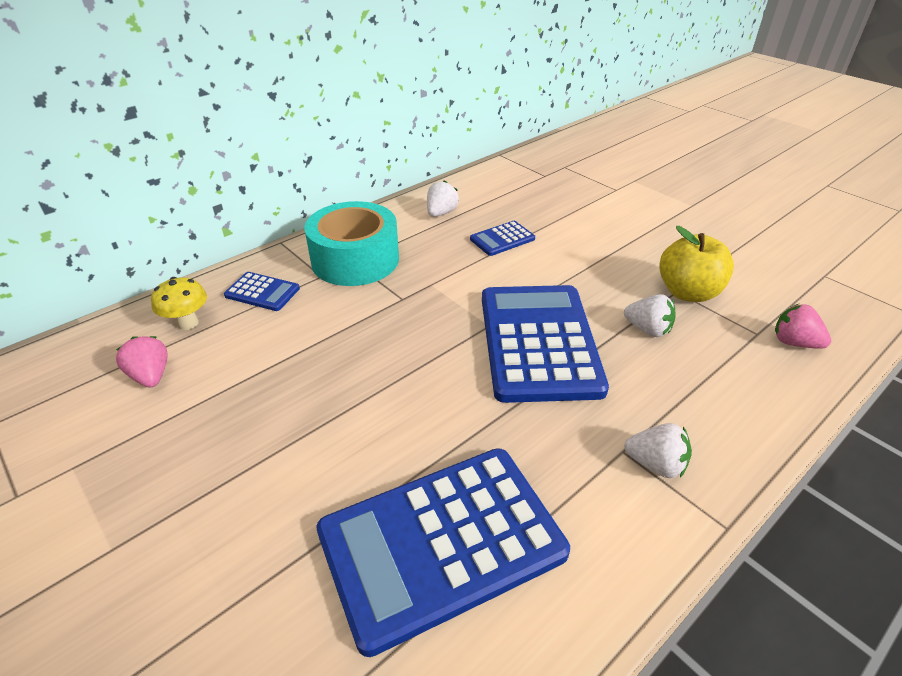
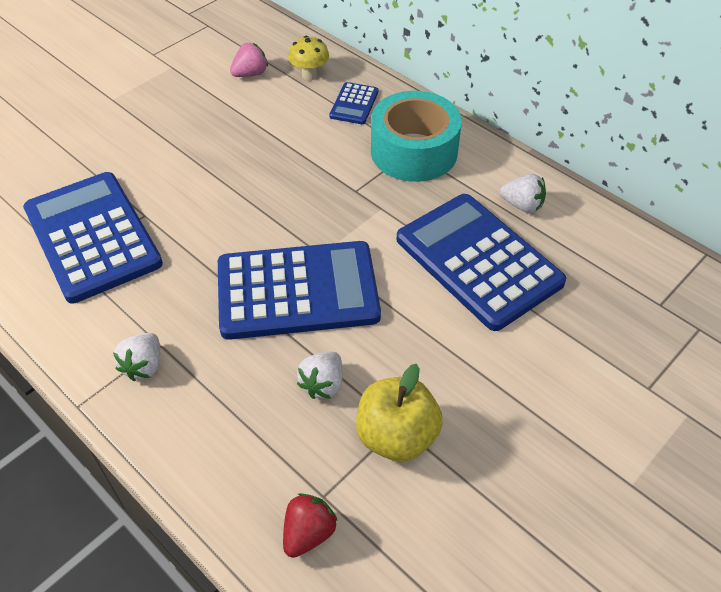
camera: 85 degrees right, 10 degrees up
(502, 239) = (478, 261): blue calculator -> blue calculator, size x2.26
(794, 342) = (308, 533): pink strawberry -> red strawberry

